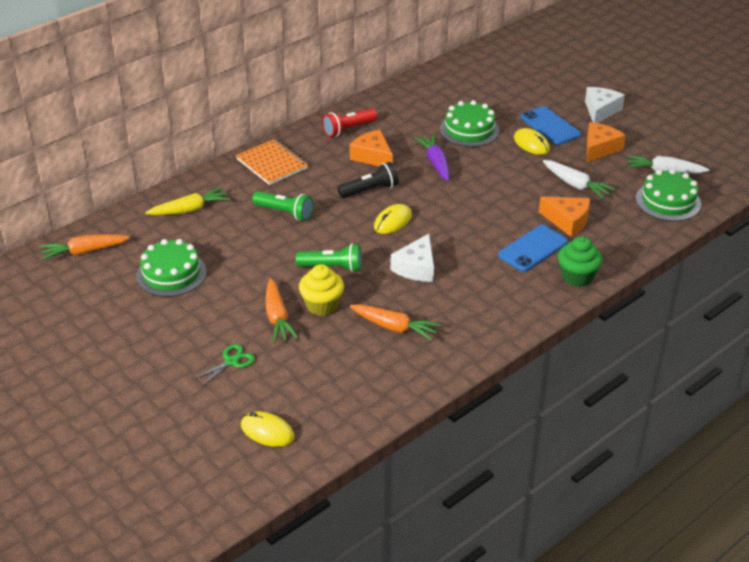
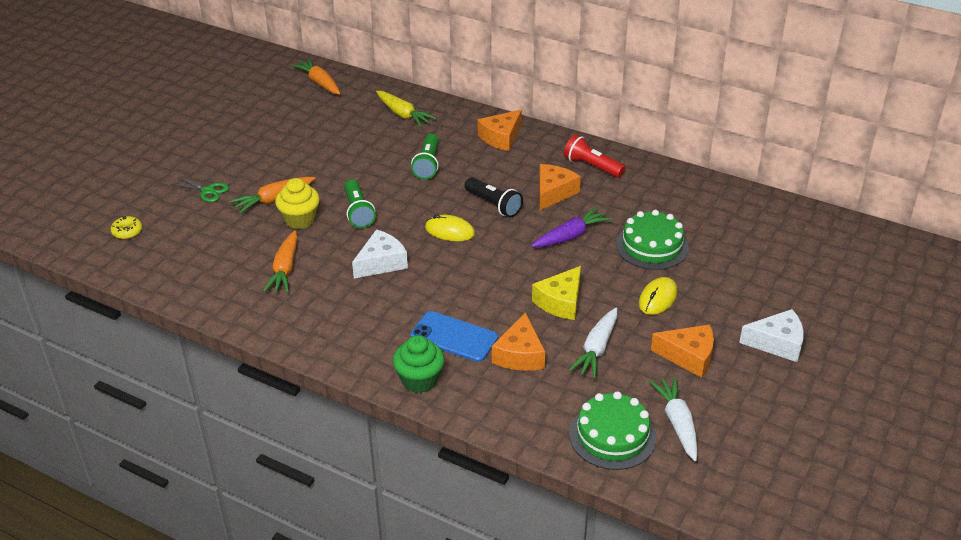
camera: 70 degrees right, 0 degrees up
(171, 274) = (310, 130): green cake -> none
(267, 431) = (127, 232): yellow mouse -> yellow donut
(272, 164) = (501, 137): orange notebook -> orange cheese
(416, 268) = (381, 263): white cheese -> white cheese turned 135 degrees clockwise
(514, 187) = (560, 302): none -> yellow cheese
(550, 126) = (707, 306): blue phone -> none

